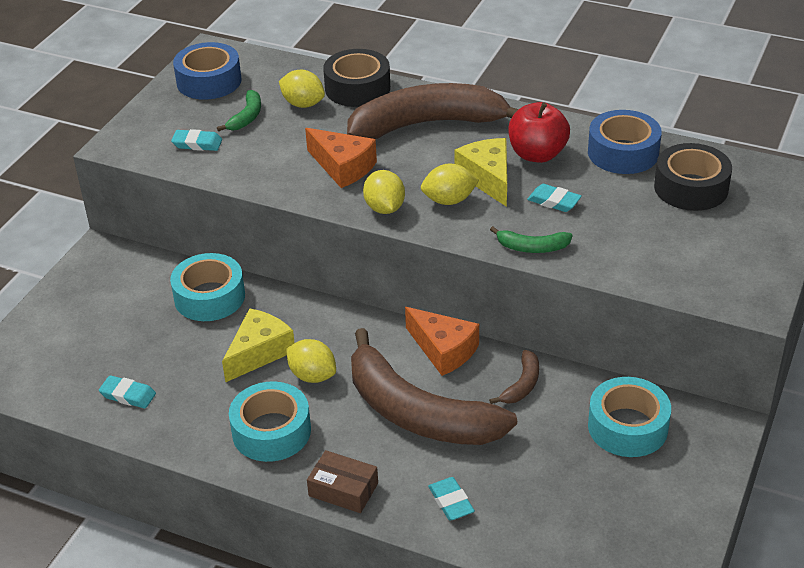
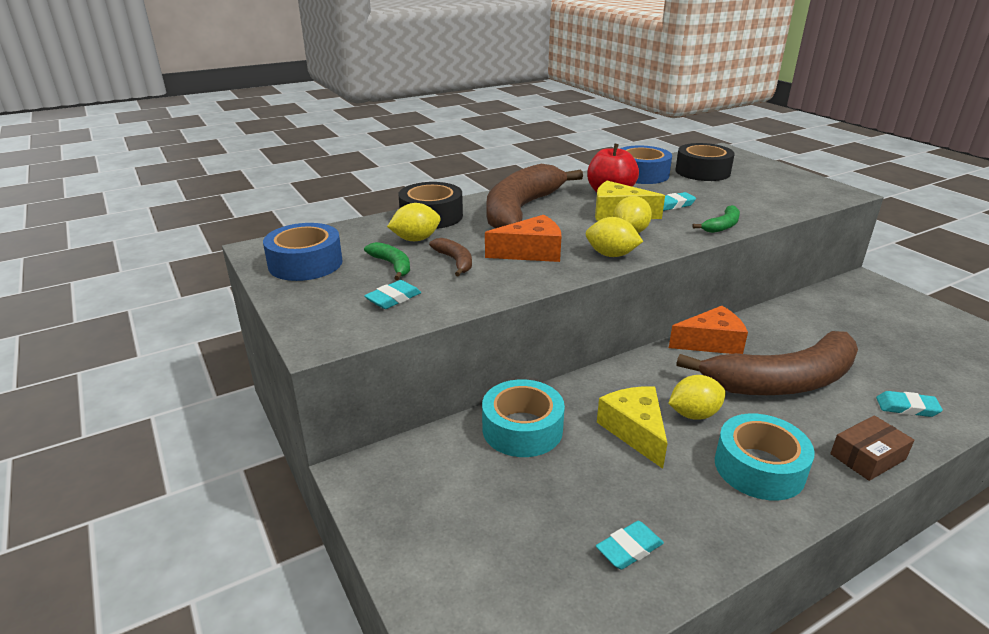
camera: 55 degrees left, 10 degrees down
(522, 384) = (777, 328): brown banana -> brown banana (455, 261)
(627, 427) = (850, 309): turquoise tape -> none

